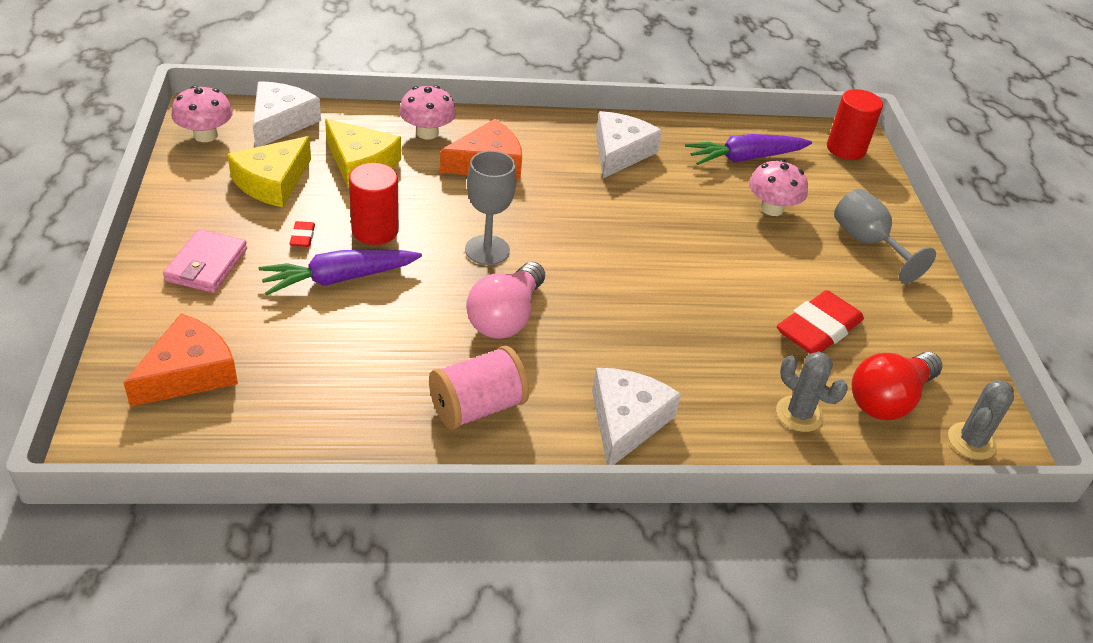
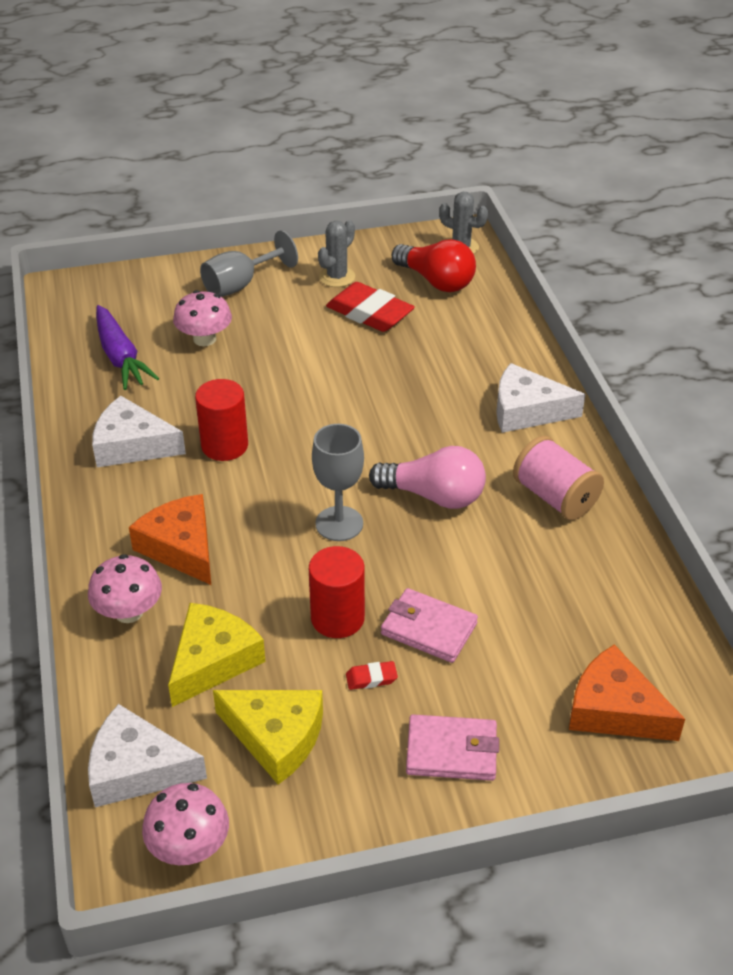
camera: 95 degrees left, 0 degrees up
(339, 279) = (429, 629): purple carrot -> pink wallet
(799, 414) = (473, 323): grey cactus -> grey cactus (337, 277)
(846, 149) = (86, 293): red cylinder -> red cylinder (224, 445)

